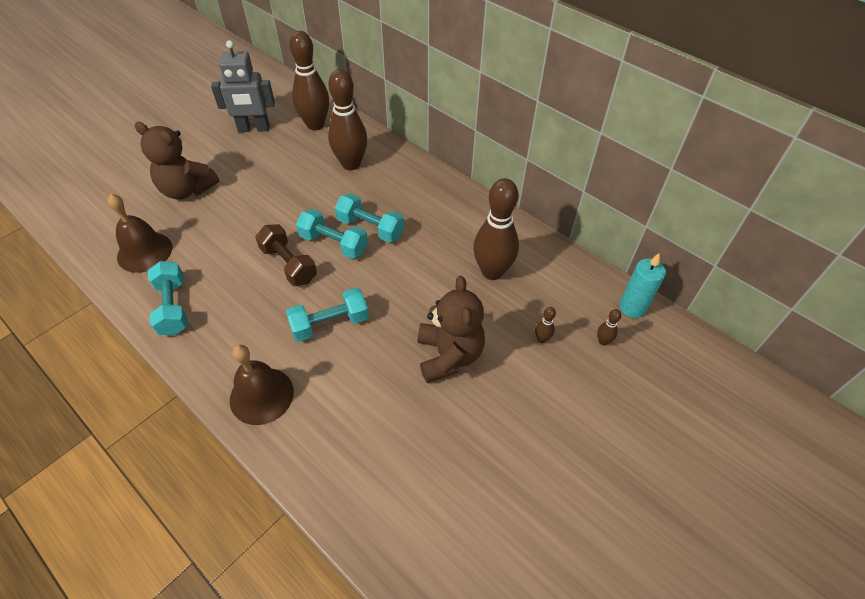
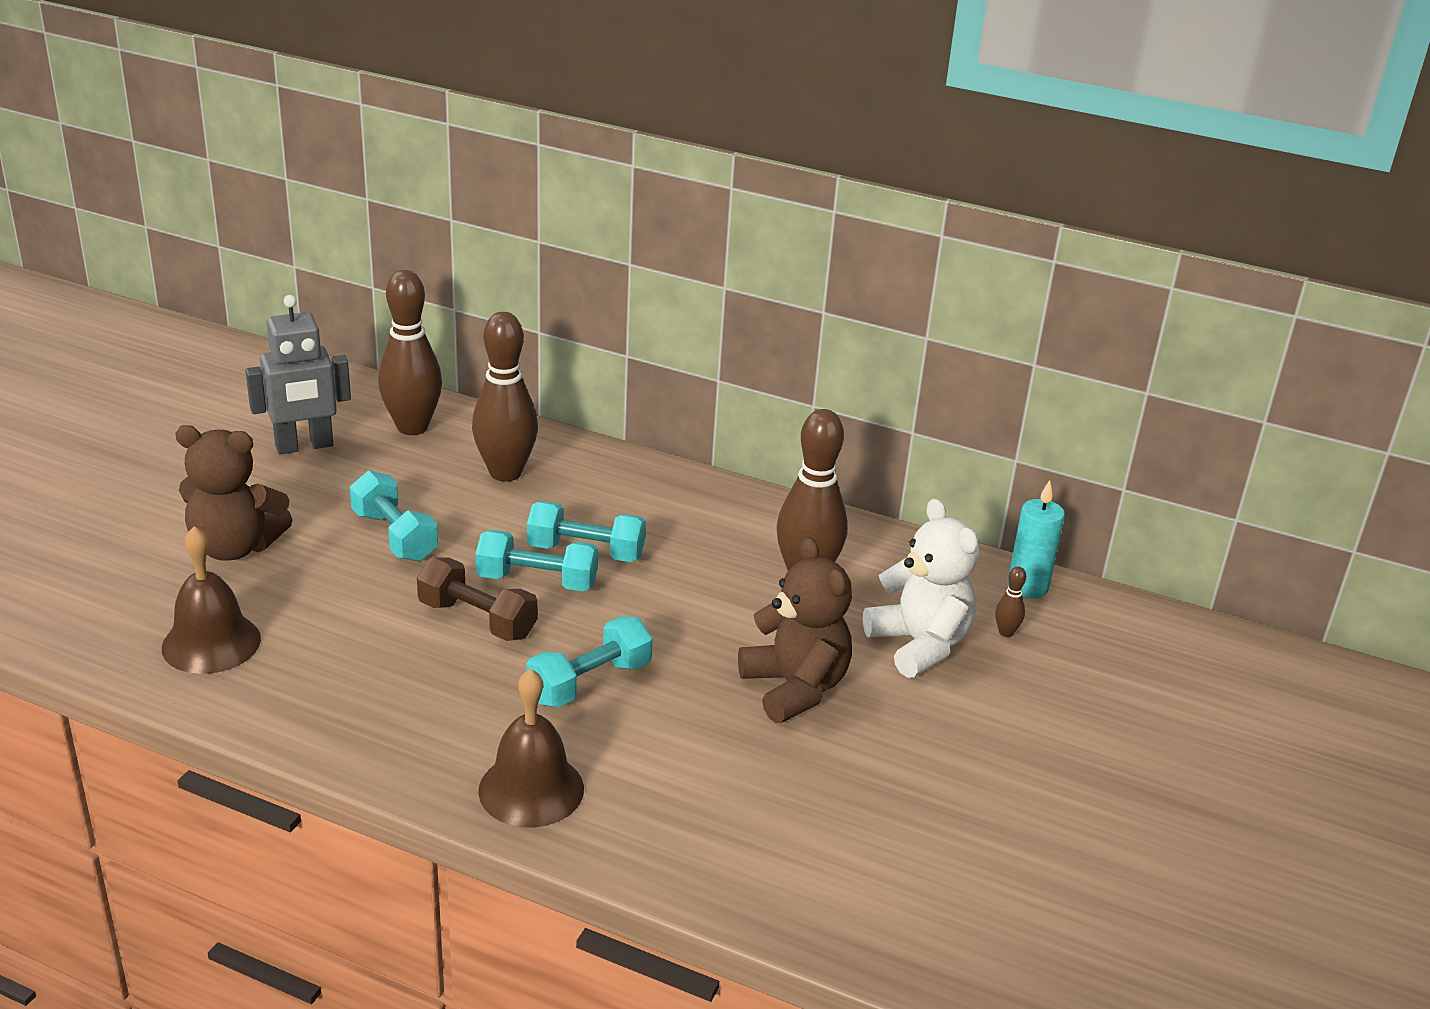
camera: 20 degrees left, 20 degrees down
(173, 307) = (311, 707): turquoise dumbbell -> turquoise dumbbell (394, 536)
(542, 339) = (919, 645): brown bowling pin -> white teddy bear

